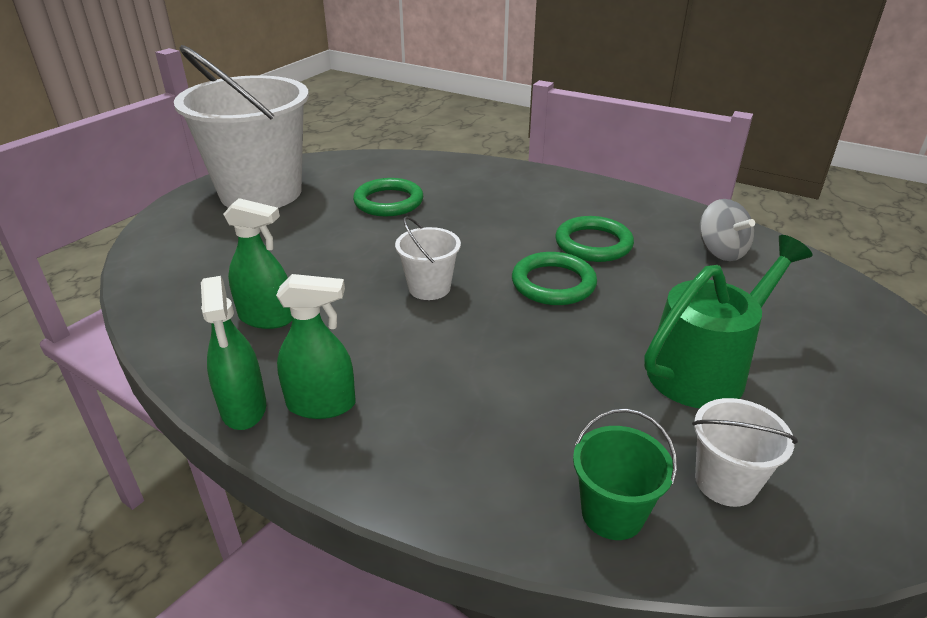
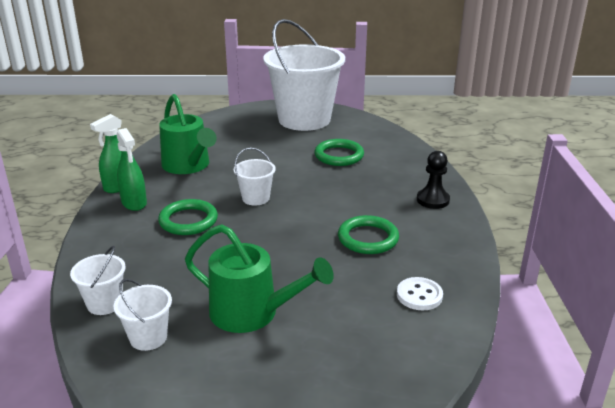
camera: 60 degrees right, 5 degrees down
(266, 318) = (188, 166): green spray bottle -> green watering can
(546, 186) = (433, 200): none -> black pawn
(553, 283) = (300, 236): green ring -> green ring (188, 221)
(612, 513) = (104, 303): green bucket -> white bucket
(720, 251) = (419, 295): grey spinning top -> white button

